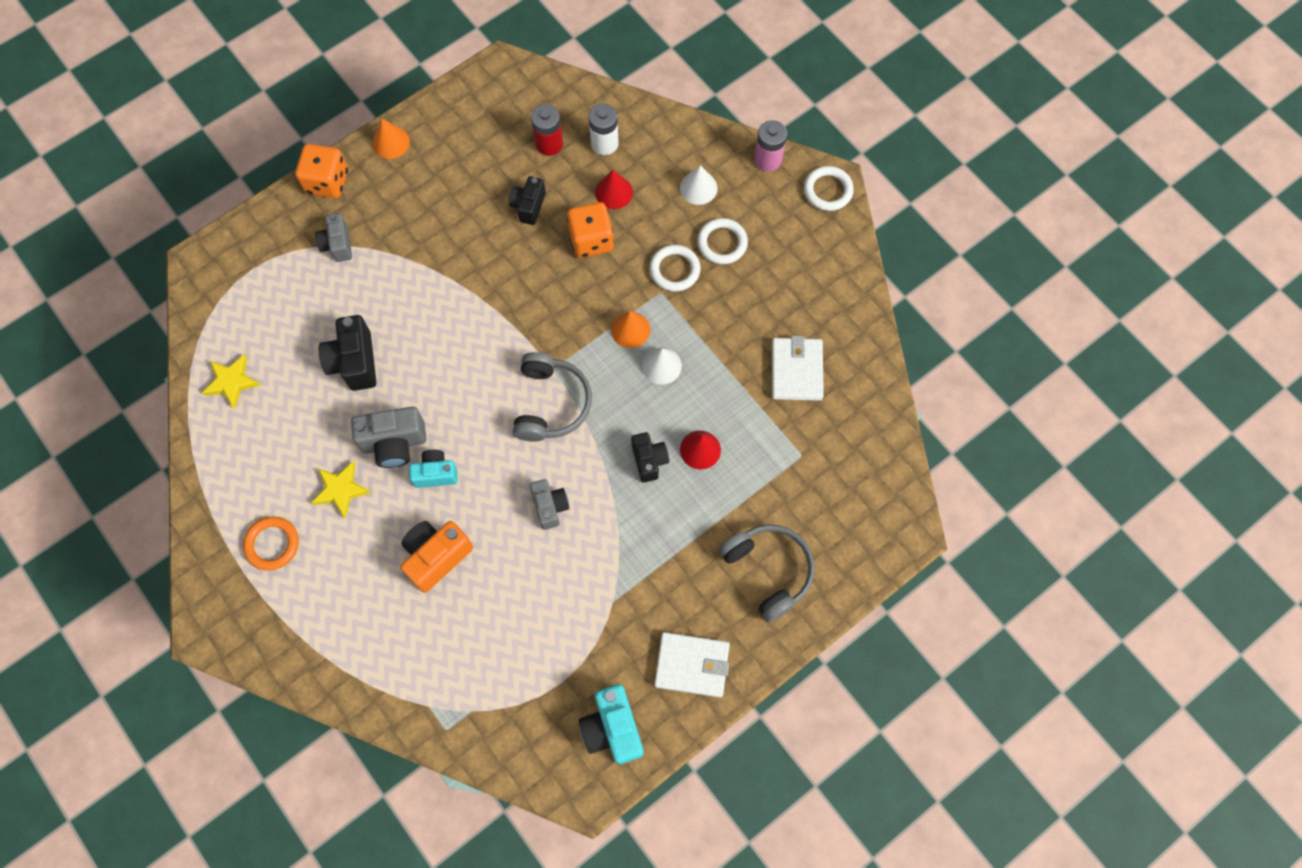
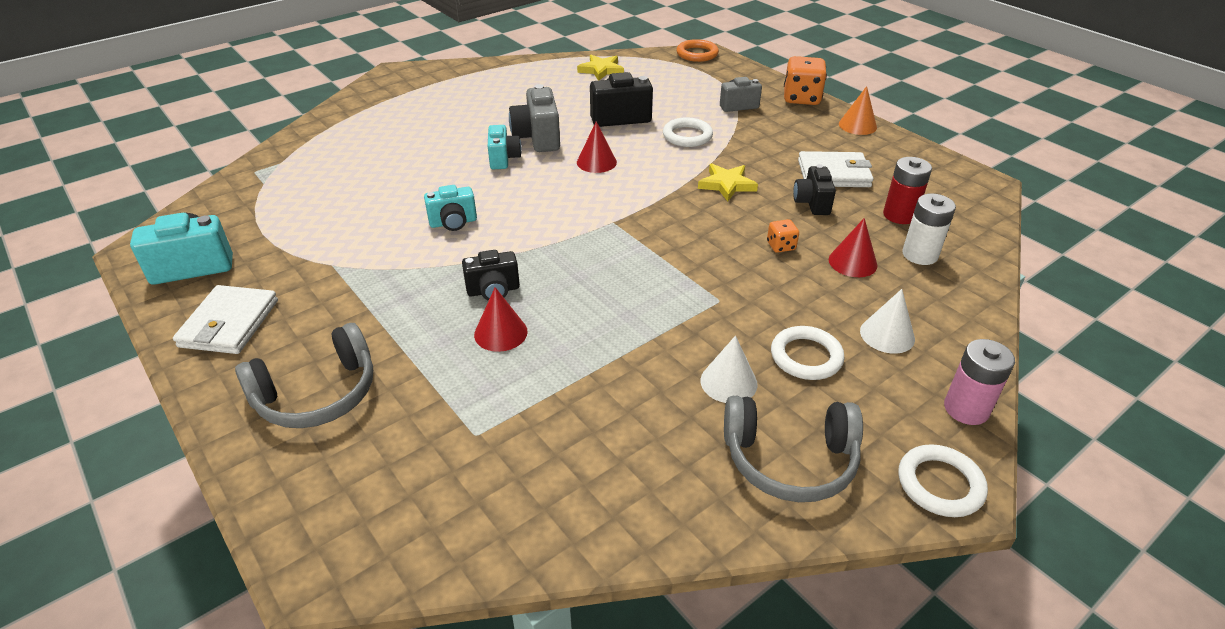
camera: 90 degrees right, 30 degrees down
(272, 544) = (456, 91): orange ring -> orange ring (697, 54)
(341, 489) = (497, 116): yellow star -> yellow star (727, 185)
(436, 557) = (420, 162): orange camera -> none
(447, 384) = (596, 162): none -> red cone
(528, 206) = (812, 203): black camera -> black camera turned 105 degrees counterclockwise
(550, 507) = (453, 223): grey camera -> turquoise camera
(551, 403) = (572, 221): grey headphones -> grey headphones (789, 460)
(591, 240) = (781, 246): orange dice -> orange dice, size x0.51
(630, 329) = (665, 276): orange cone -> none
(661, 365) = (617, 301): white cone -> white cone (728, 382)
(674, 270) = (754, 312): white ring -> white ring (687, 136)
(796, 370) = (610, 433): white wallet -> white wallet (833, 173)

